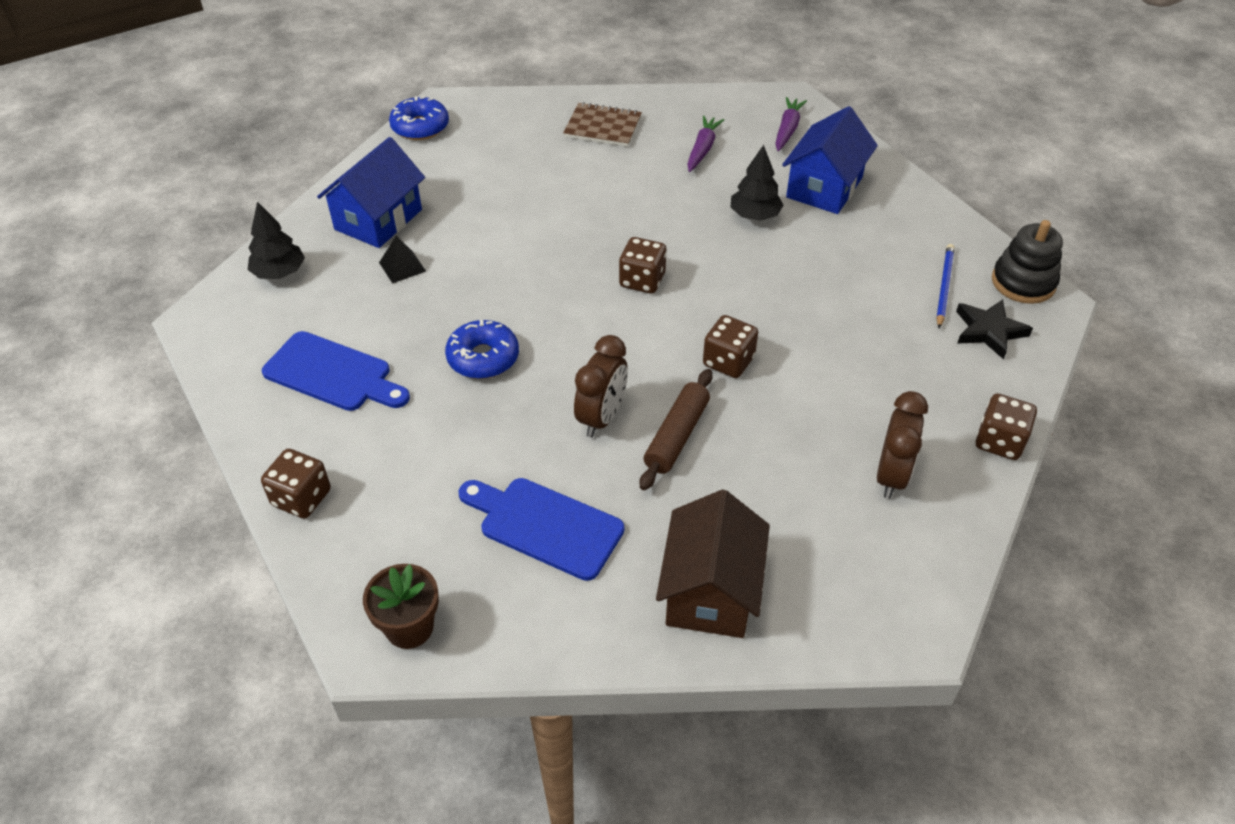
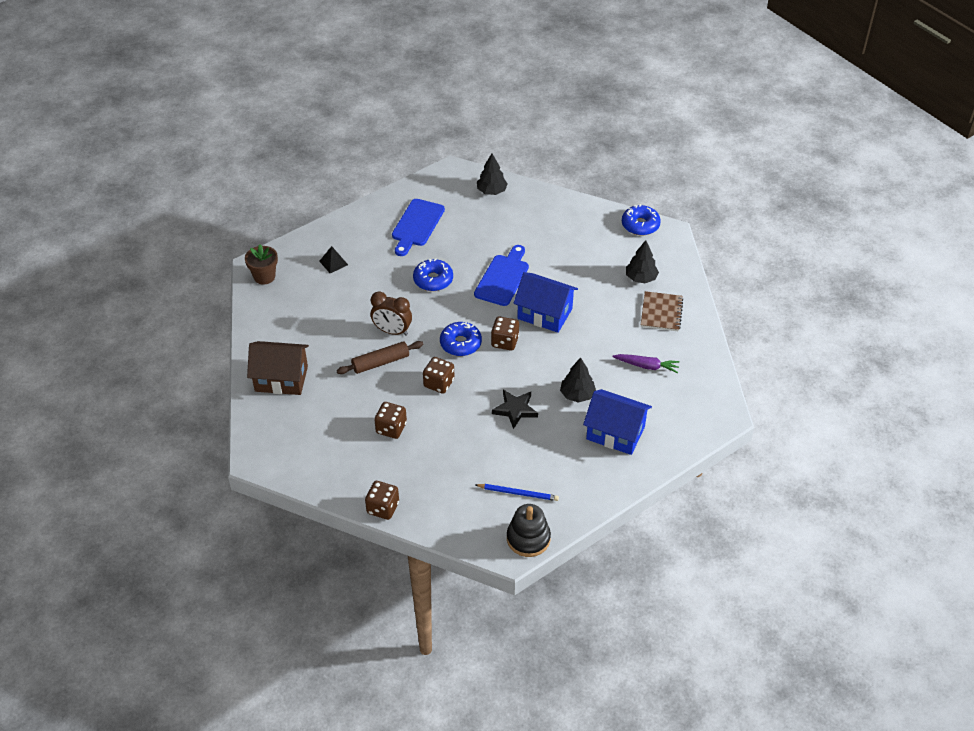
camera: 85 degrees right, 0 degrees up
(301, 498) = (336, 229): brown dice -> brown dice (391, 428)
(378, 219) = (543, 221): blue house -> blue house (545, 313)
(402, 266) = (503, 238): black pyramid -> black pyramid (333, 263)
(531, 137) = (641, 278): none -> black tree
(545, 525) = (320, 315): blue cutting board -> blue cutting board (503, 278)
(641, 331) = (460, 343): none -> blue donut
(676, 436) = (380, 362): brown rolling pin -> brown rolling pin turned 45 degrees counterclockwise
(787, 129) = (682, 413): purple carrot -> none
(891, 476) = (355, 455): brown clock -> none
(989, 331) = (477, 513): black star -> black star (515, 410)

